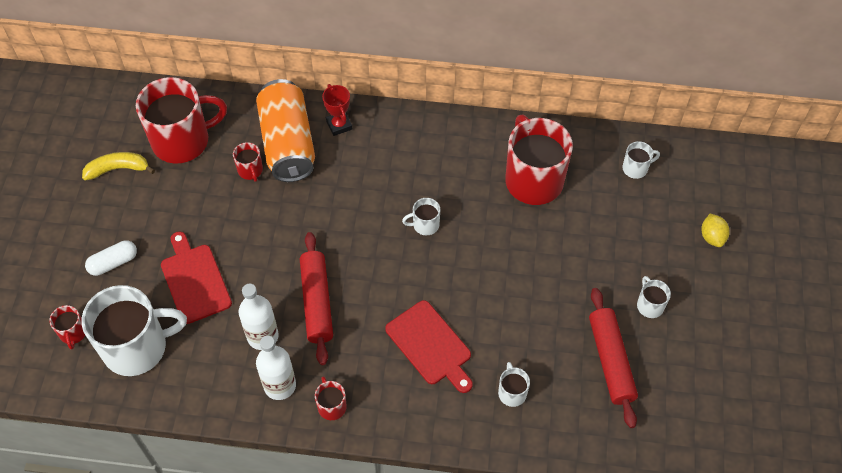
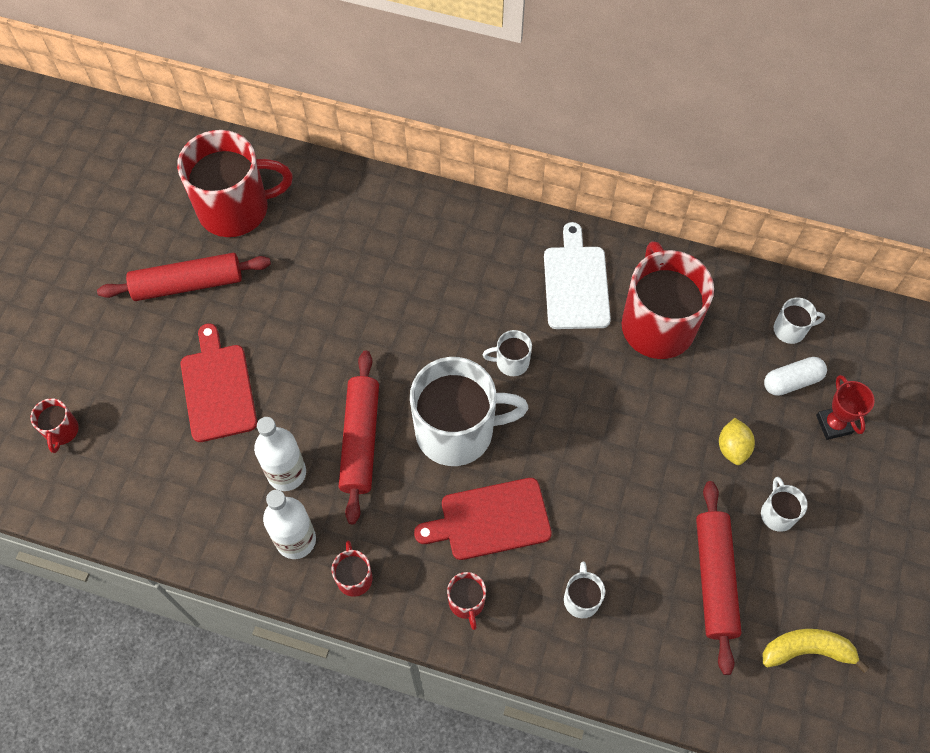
camera: 10 degrees right, 5 degrees up
(113, 263) = (125, 350): white capsule -> white capsule (791, 381)
(118, 169) = (153, 233): yellow banana -> yellow banana (807, 650)
(137, 347) = (133, 461): white mug -> white mug (457, 431)
(154, 204) = (188, 284): none -> red rolling pin
(250, 170) = (310, 259): red mug -> red mug (466, 602)
(288, 143) = (362, 231): orange can -> none
(339, 125) = (428, 217): red trophy -> red trophy (833, 424)
(430, 345) = (490, 520): red cutting board -> red cutting board turned 105 degrees clockwise
(464, 158) = (576, 283): none -> white cutting board
(712, 237) = (874, 436): yellow lemon -> yellow lemon (732, 448)

